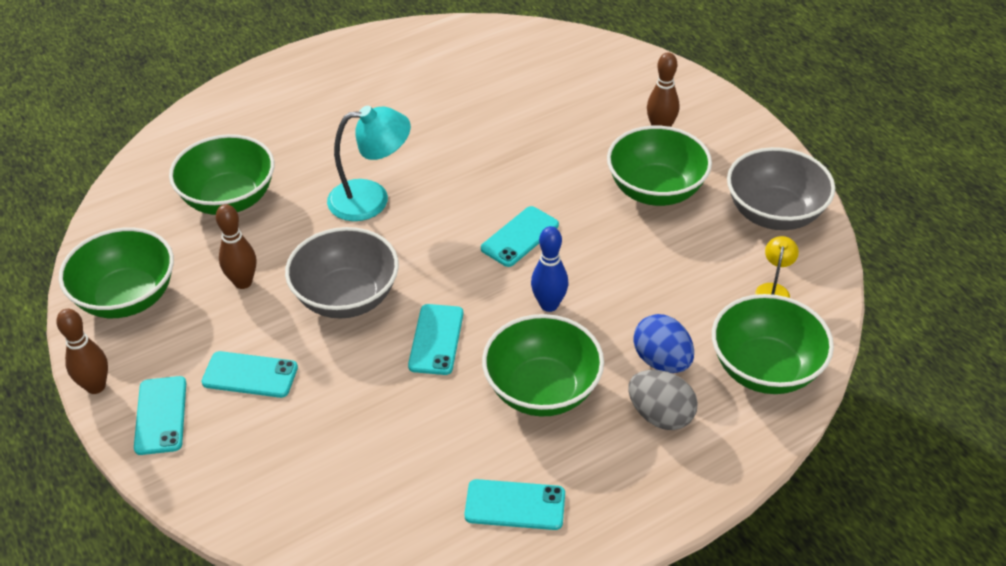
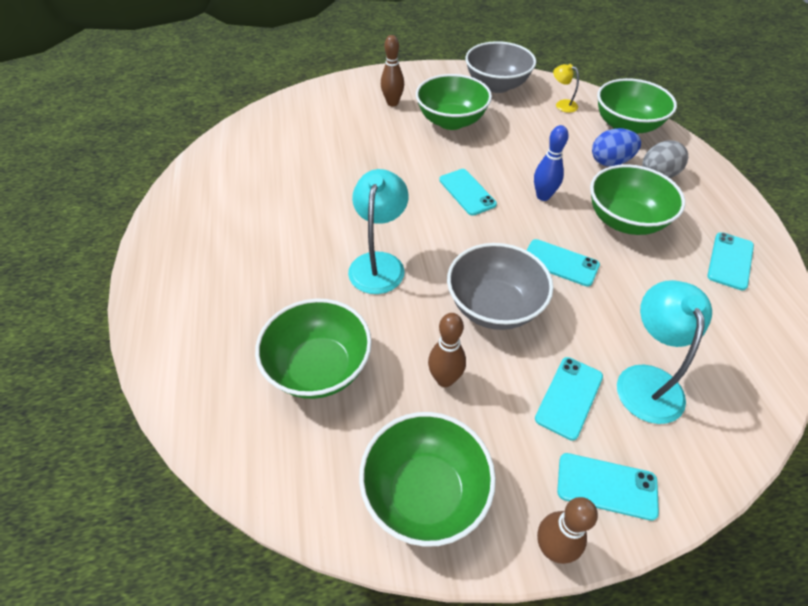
camera: 70 degrees left, 5 degrees up
(291, 434) = (646, 380): none -> turquoise lamp

